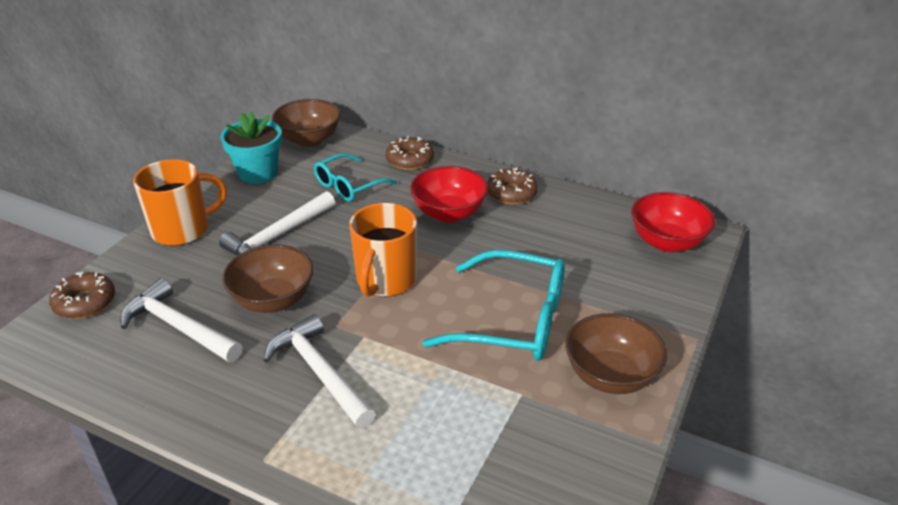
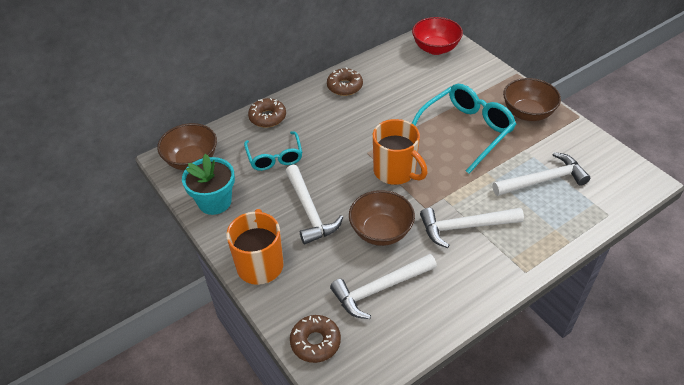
camera: 60 degrees left, 10 degrees up
(449, 213) = (345, 120): red bowl -> none
(467, 433) = (543, 180): none -> white hammer

